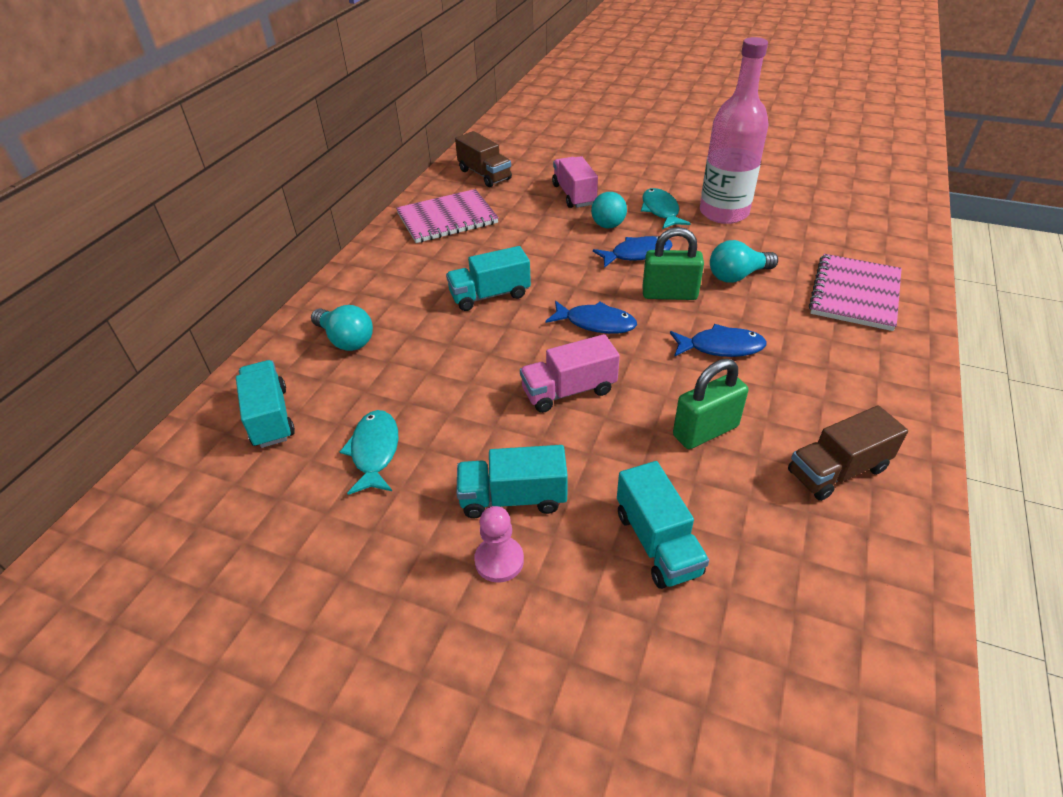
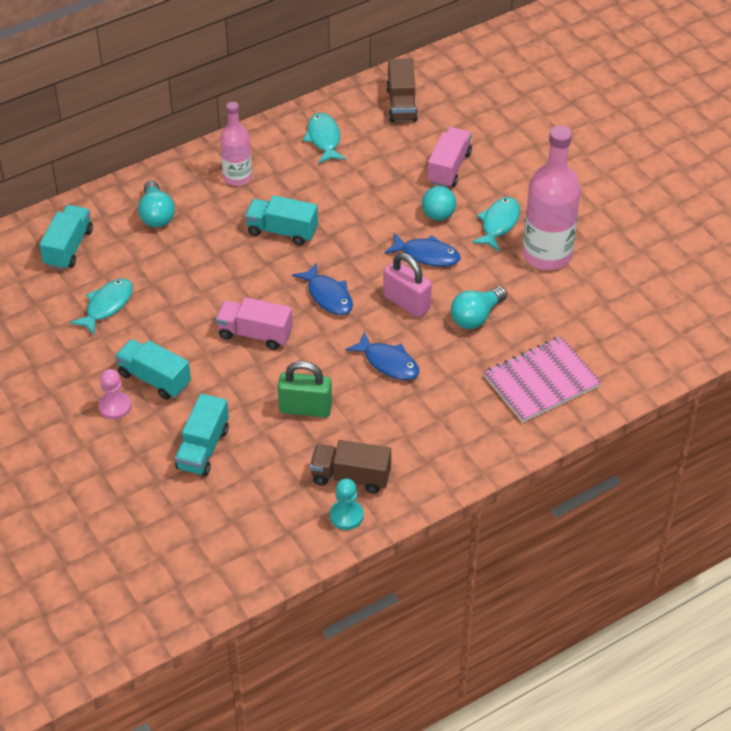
camera: 35 degrees right, 5 degrees up
(398, 275) = (237, 177): none -> pink bottle
(447, 218) = (324, 139): pink notebook -> turquoise fish
(669, 294) = (406, 303): green padlock -> pink padlock
(737, 276) = (476, 317): turquoise light bulb -> turquoise light bulb turned 60 degrees counterclockwise
(891, 514) = (346, 516): none -> turquoise pawn

